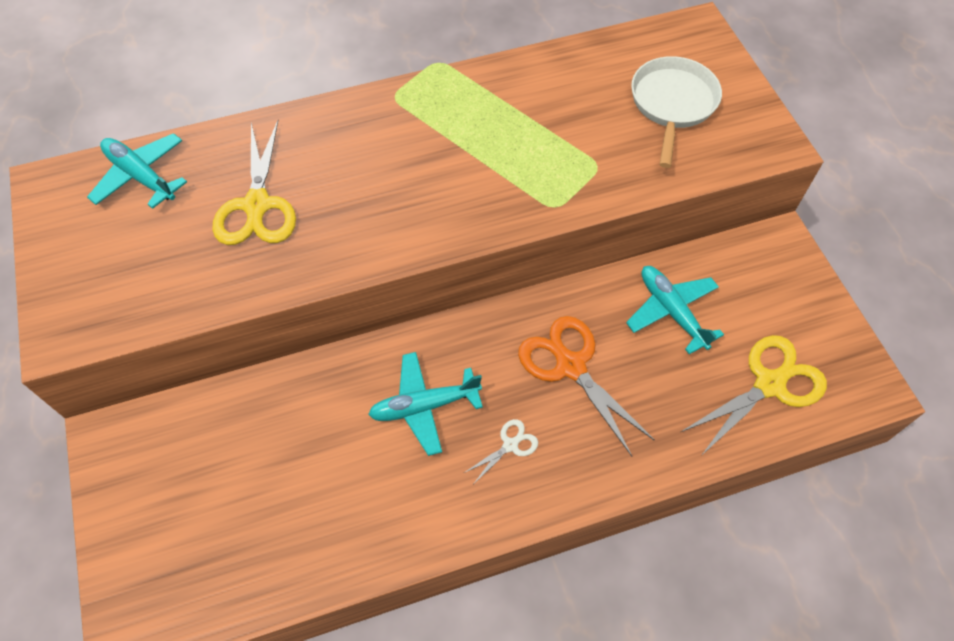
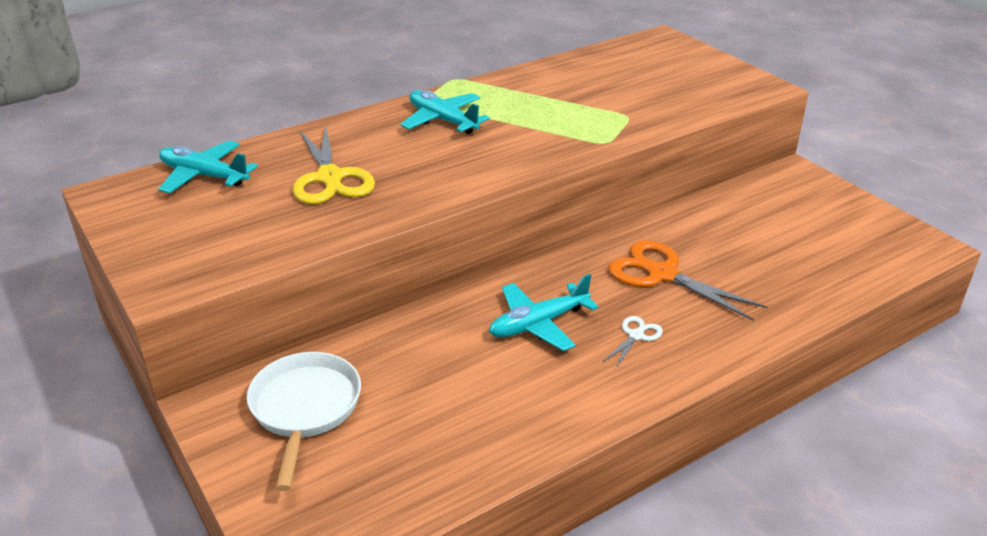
camera: 15 degrees left, 25 degrees down
(671, 311) = (730, 226): turquoise plane -> turquoise plane (442, 120)
(672, 104) = (668, 77): white pan -> white pan (305, 409)
(769, 384) = (843, 257): yellow scissors -> none

